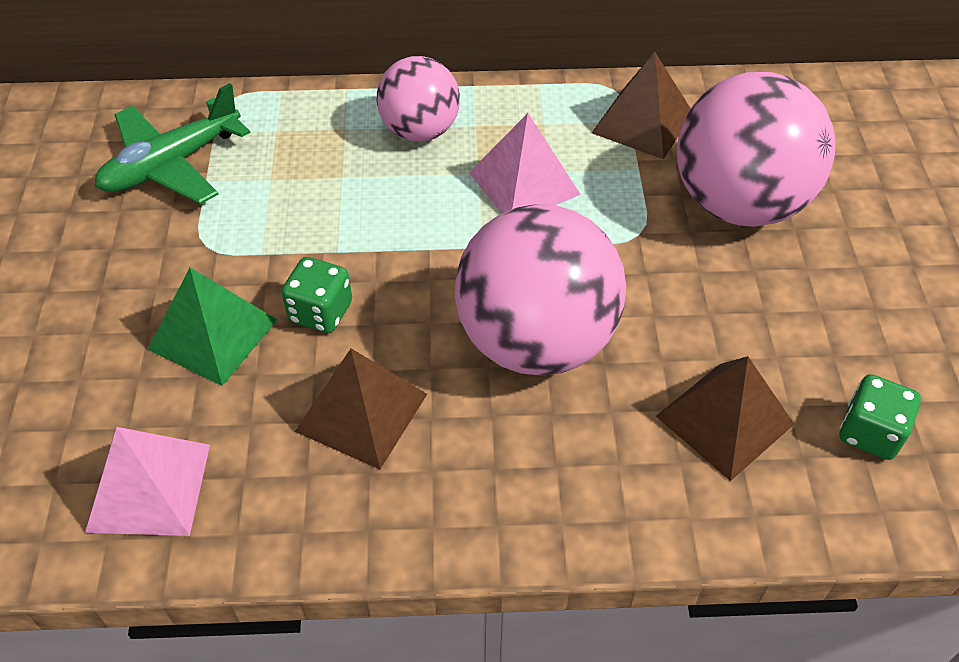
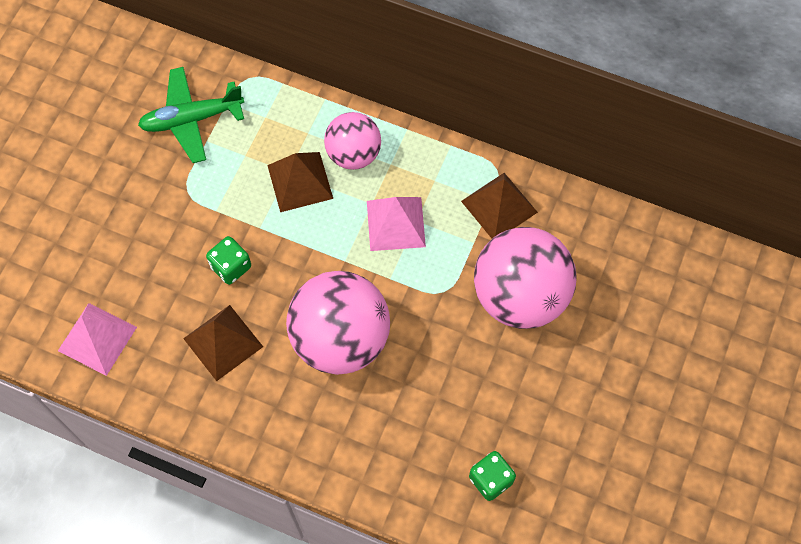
camera: 25 degrees right, 15 degrees up
(213, 334) = (166, 256): green pyramid -> none
(725, 420) = (415, 436): brown pyramid -> brown pyramid (300, 182)

